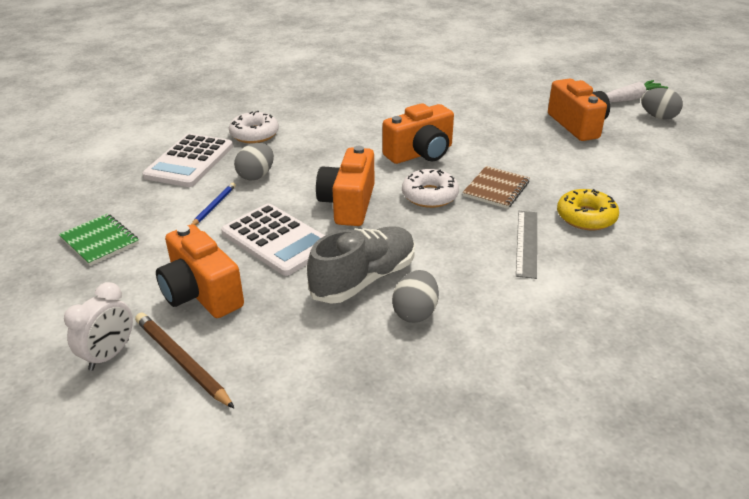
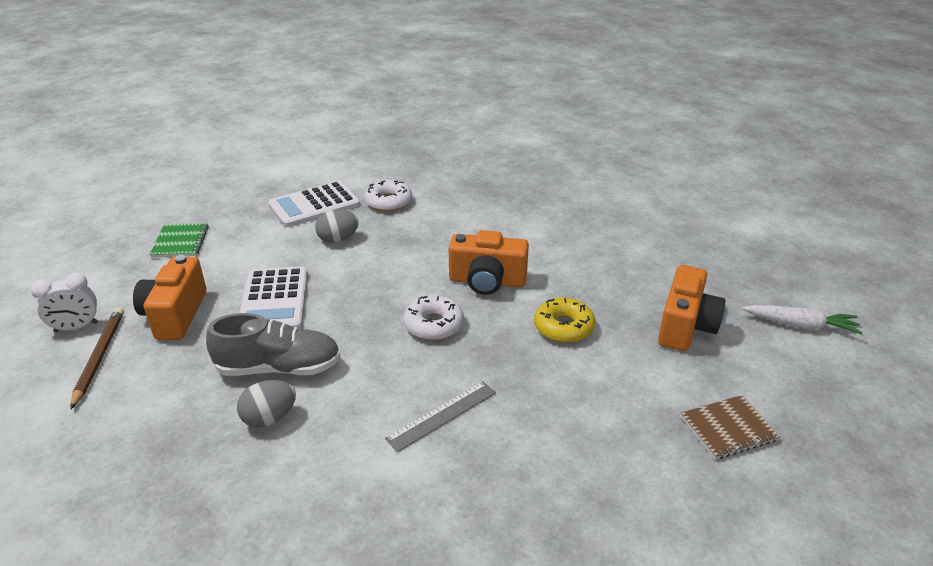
camera: 40 degrees right, 0 degrees up
(214, 206) = (276, 251): blue pencil -> none
(348, 204) = (363, 298): orange camera -> none
(496, 189) = (498, 349): brown notebook -> brown notebook (728, 428)
(586, 217) = (534, 424): yellow donut -> yellow donut (563, 327)
(658, 117) = (800, 362): grey egg -> none

